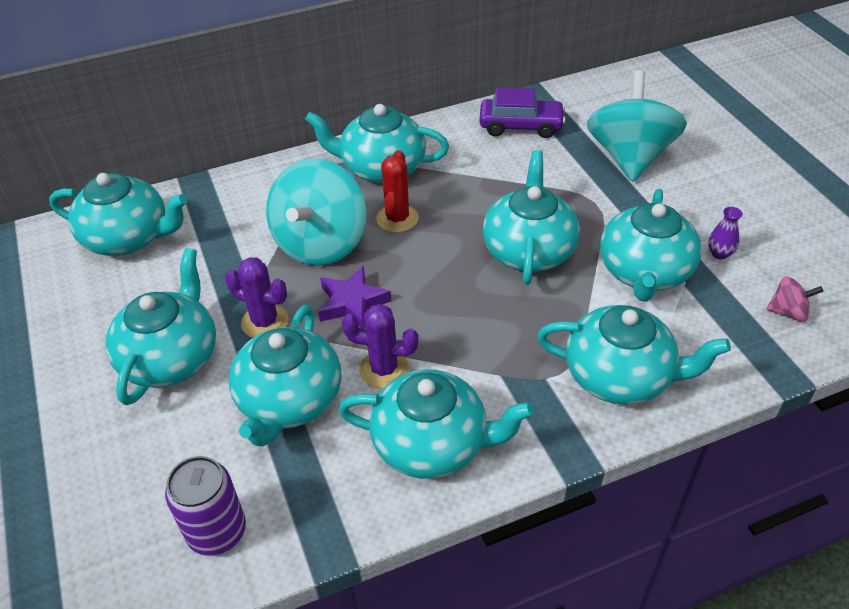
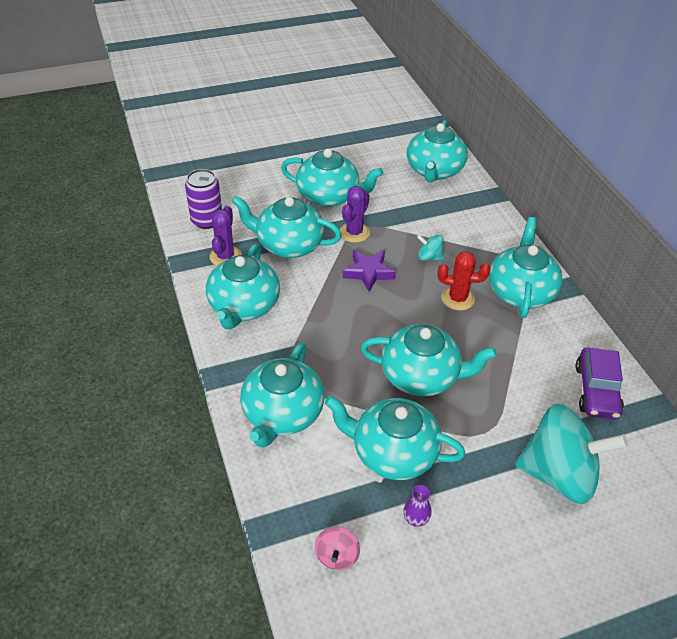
camera: 90 degrees right, 0 degrees up
(321, 243) = (429, 257): turquoise spinning top -> turquoise spinning top, size x0.43
(384, 369) = (307, 286): purple cactus -> purple cactus (225, 256)

